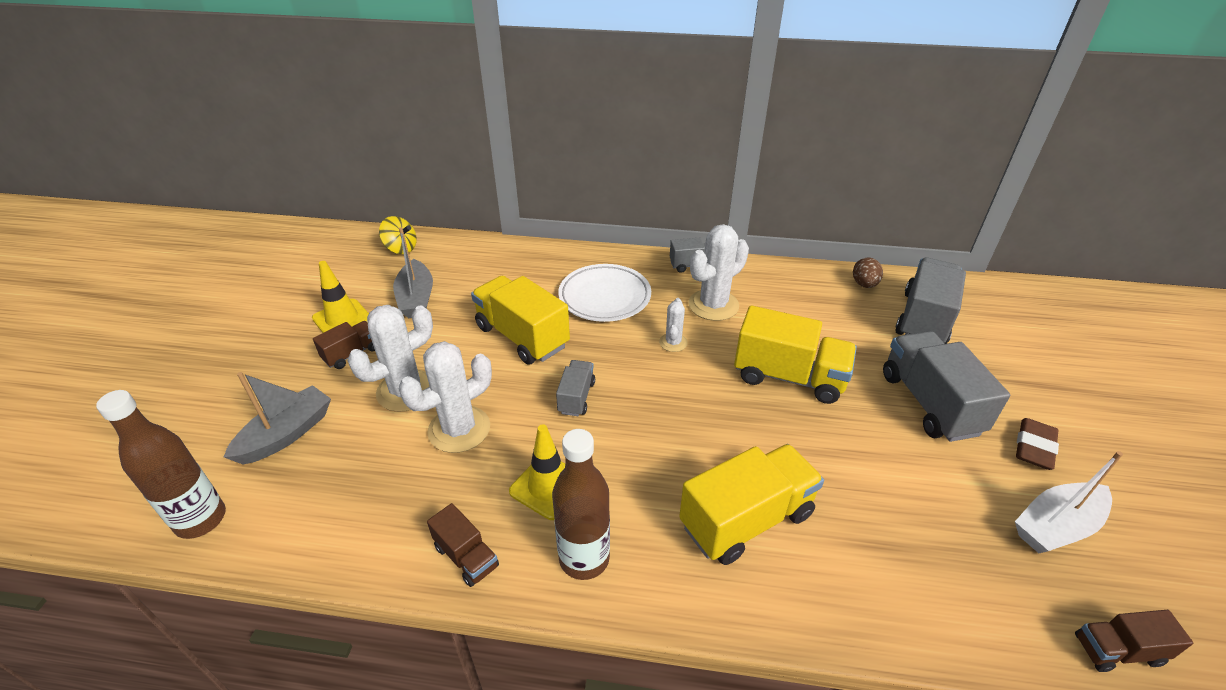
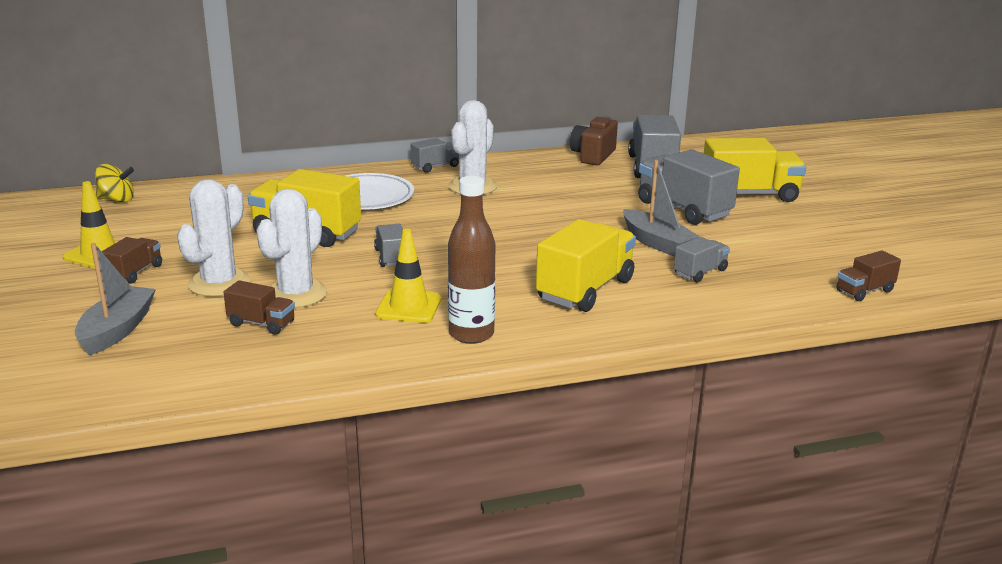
camera: 25 degrees left, 15 degrees down
(201, 520) = (81, 392): brown bottle -> none
(416, 298) = (170, 228): grey boat -> grey boat (657, 243)
(466, 556) = (369, 355): brown truck -> brown truck (261, 323)
(673, 342) = (453, 213): white cactus -> none
(789, 377) = (566, 215): yellow truck -> yellow truck (749, 195)
(864, 284) = (593, 156): brown egg -> brown camera
(899, 531) = (700, 272): none -> grey truck
(1034, 447) = (768, 217): brown eraser -> none
(1056, 526) = (801, 249): white boat -> none

